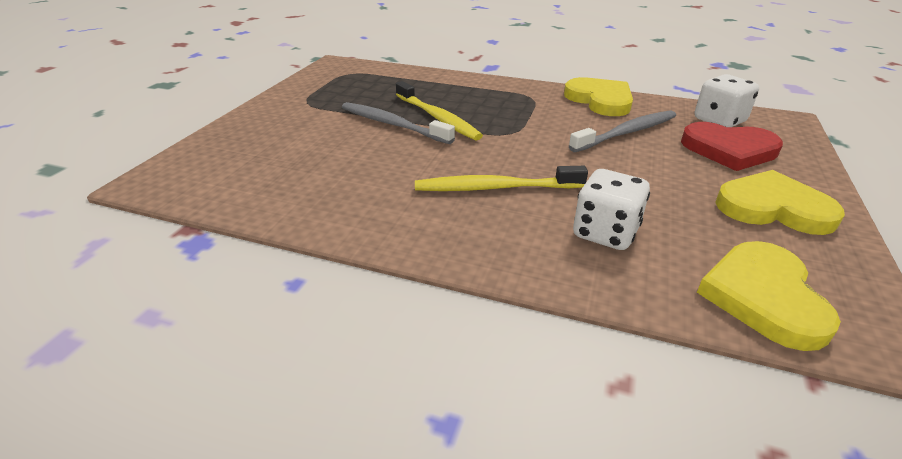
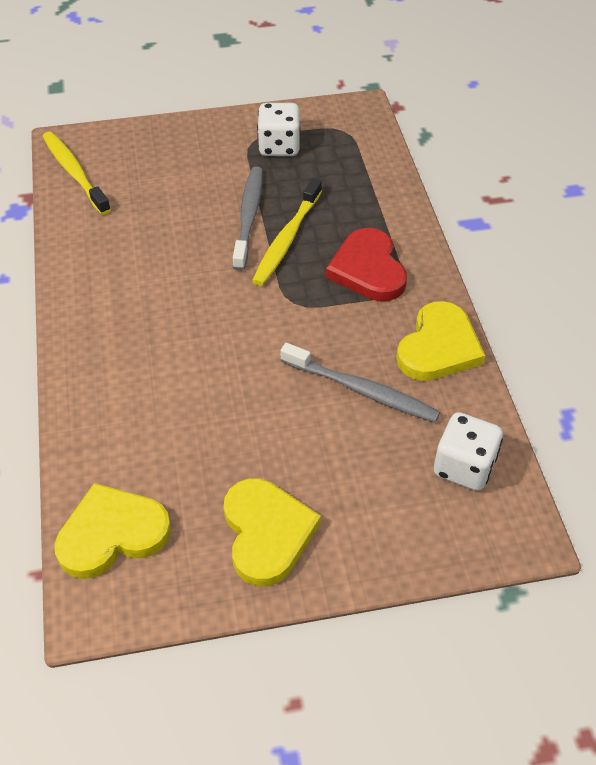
camera: 60 degrees right, 15 degrees up
(496, 188) = (177, 329): yellow toothbrush -> yellow toothbrush (75, 173)
(605, 233) = (148, 419): white dice -> white dice (279, 147)
(729, 150) = (382, 485): red heart -> red heart (368, 269)

